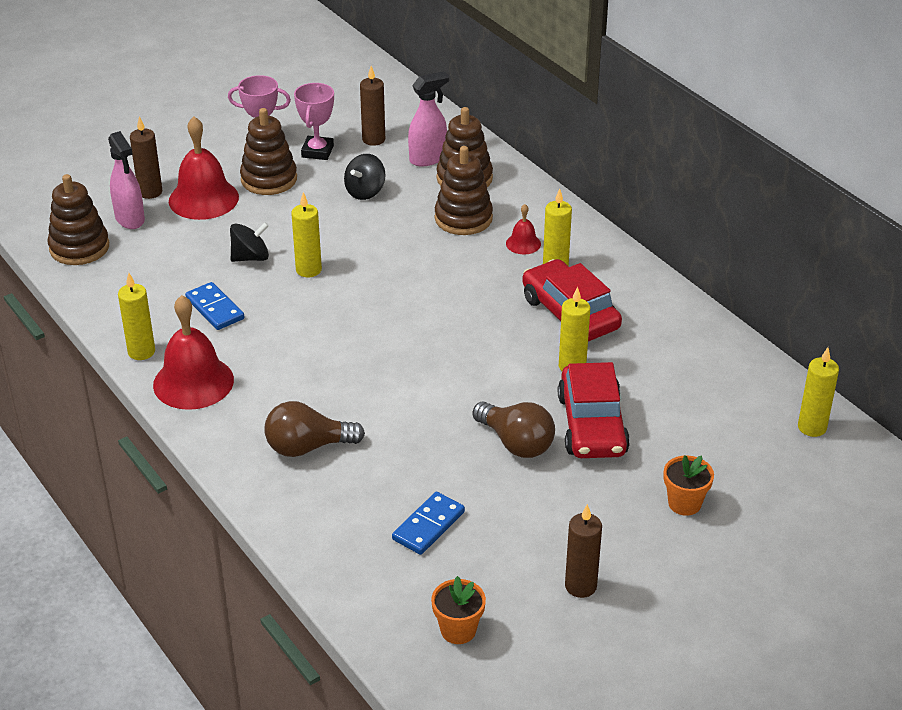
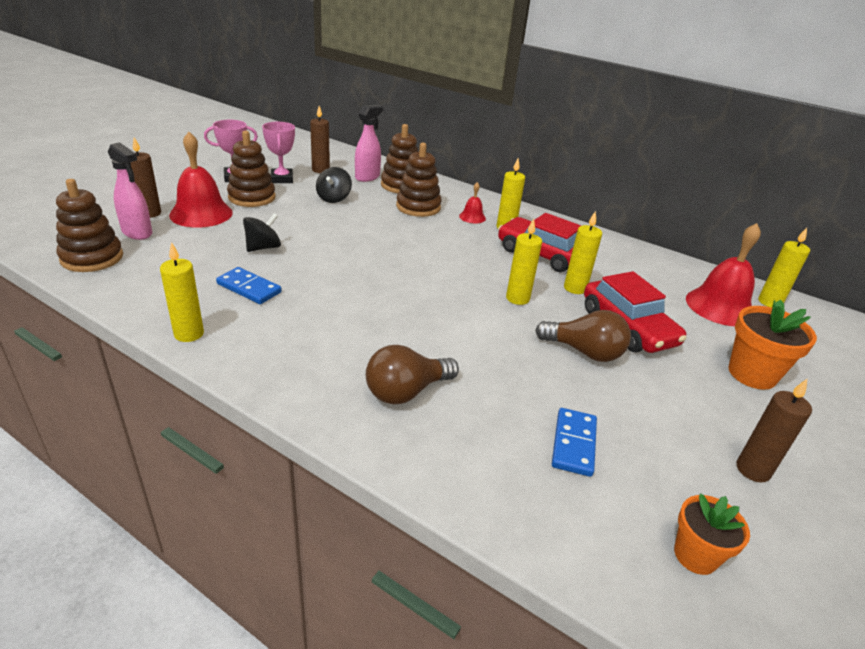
camera: 25 degrees left, 5 degrees down
(193, 382) = (257, 352): red bell -> red bell (720, 306)
(308, 270) = (319, 250): yellow candle -> yellow candle (517, 298)
(684, 503) = (752, 374): orange flower pot -> orange flower pot, size x1.55

